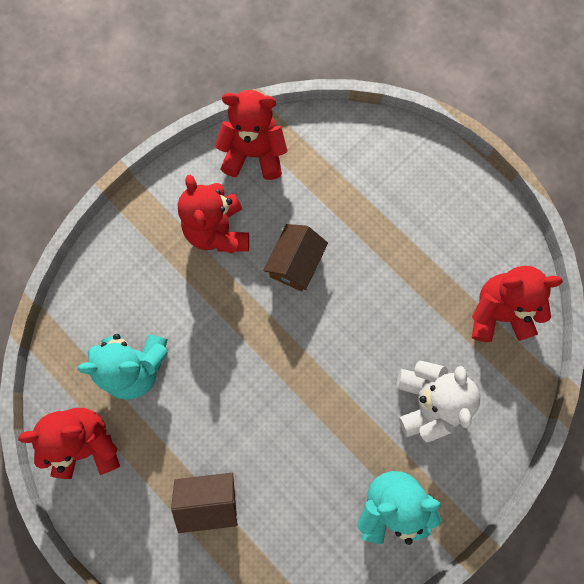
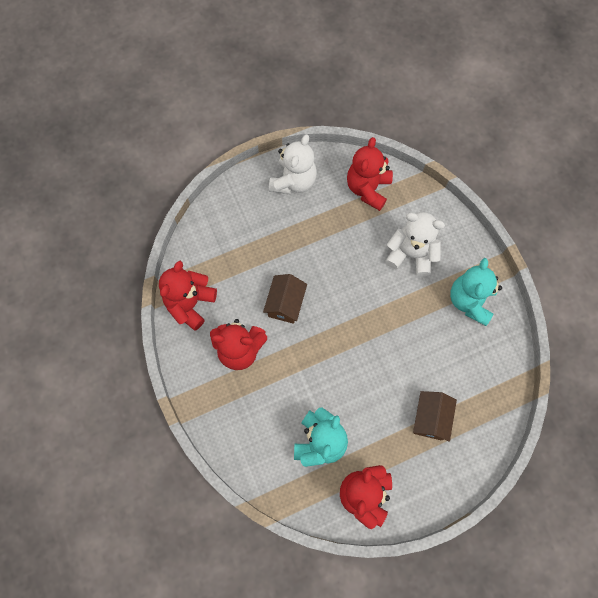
camera: 70 degrees left, 5 degrees down
(295, 264) = (285, 304): brown house -> brown house turned 60 degrees clockwise
(466, 214) = (293, 181): none -> white teddy bear

